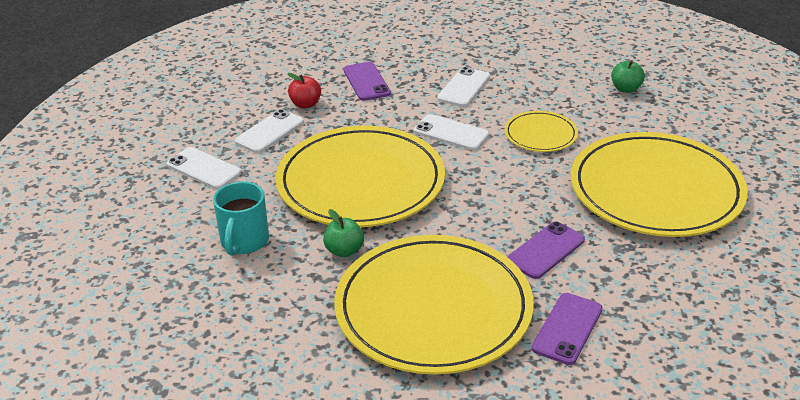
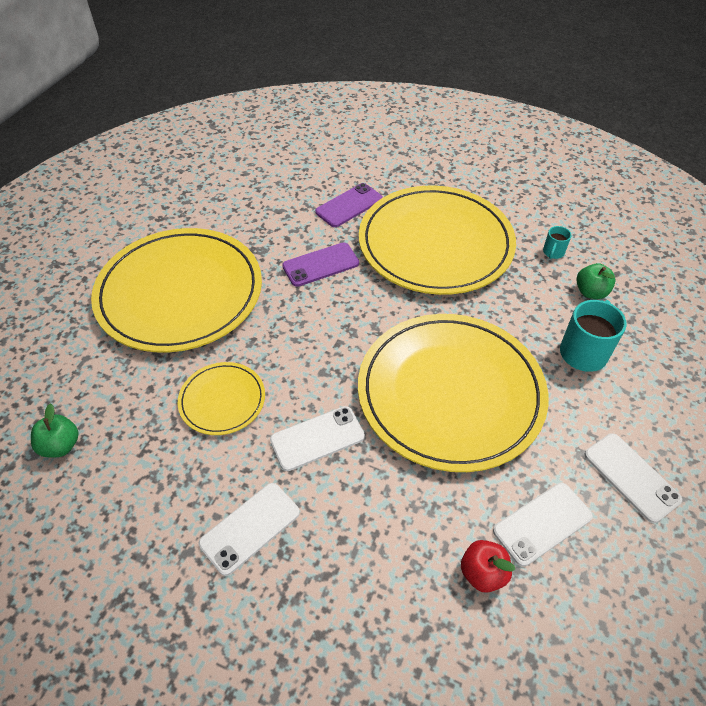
camera: 160 degrees left, 15 degrees up
(287, 337) = (553, 252): none -> turquoise mug
(344, 251) = (490, 314): green apple -> green apple (590, 292)
(366, 82) = (378, 600): purple phone -> none
(451, 133) = (317, 438): white phone -> white phone turned 75 degrees counterclockwise

